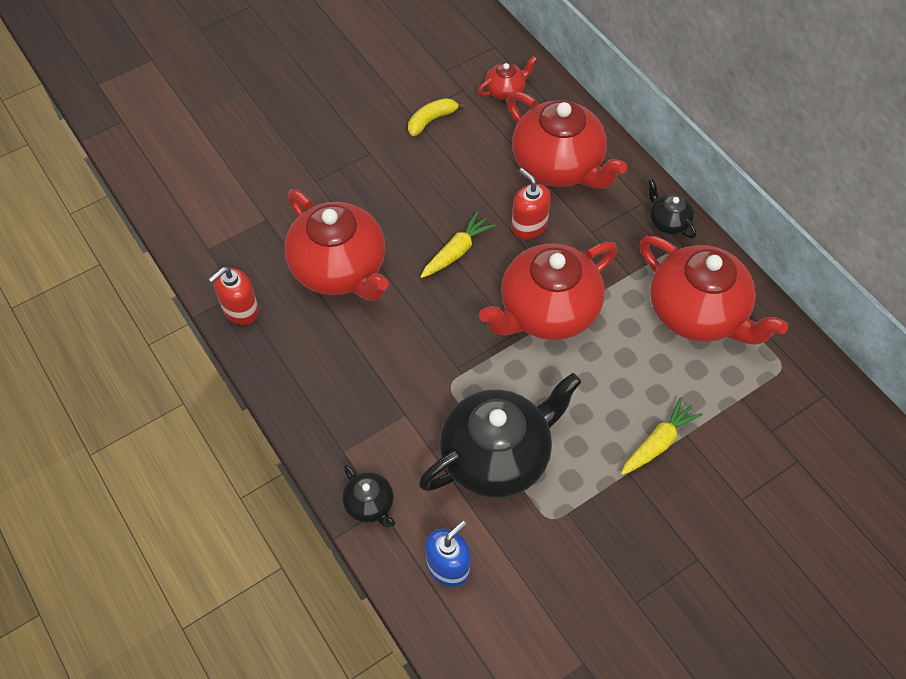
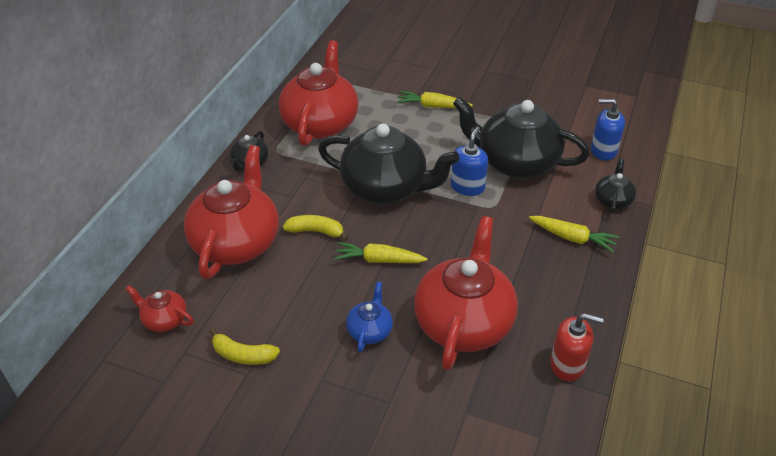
camera: 125 degrees left, 15 degrees down
(354, 422) = (572, 238): none -> yellow carrot
(387, 204) = (370, 331): none -> blue teapot
(495, 383) = (467, 187): none -> blue soap dispenser
(529, 226) = (316, 231): red soap dispenser -> yellow banana
(547, 311) = (385, 188): red teapot -> black teapot

